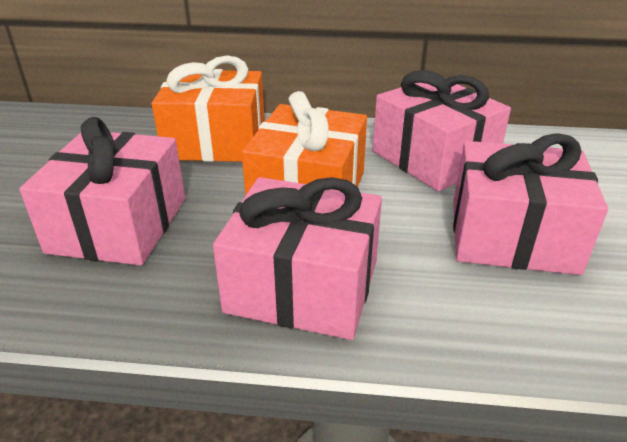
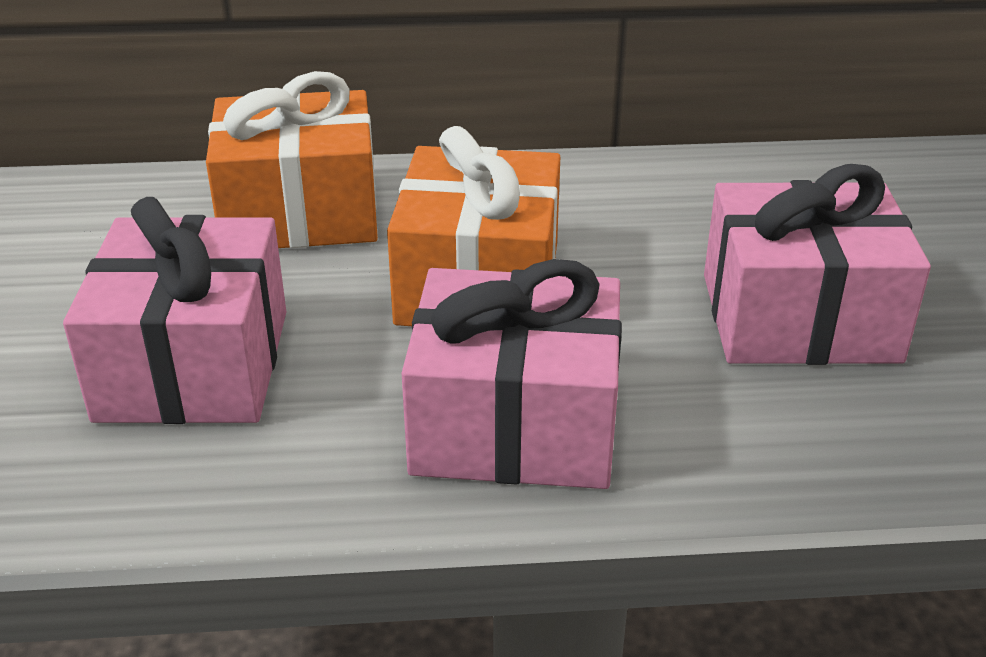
camera: 10 degrees left, 0 degrees up
(434, 158) = (659, 209): pink gift -> none

